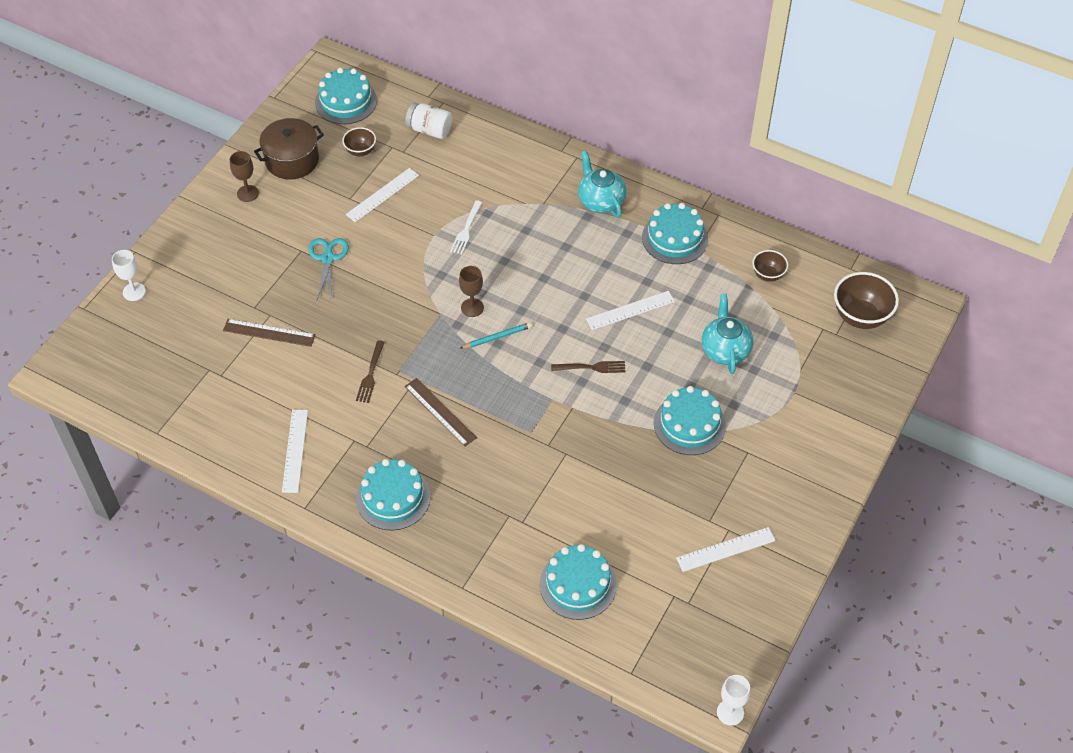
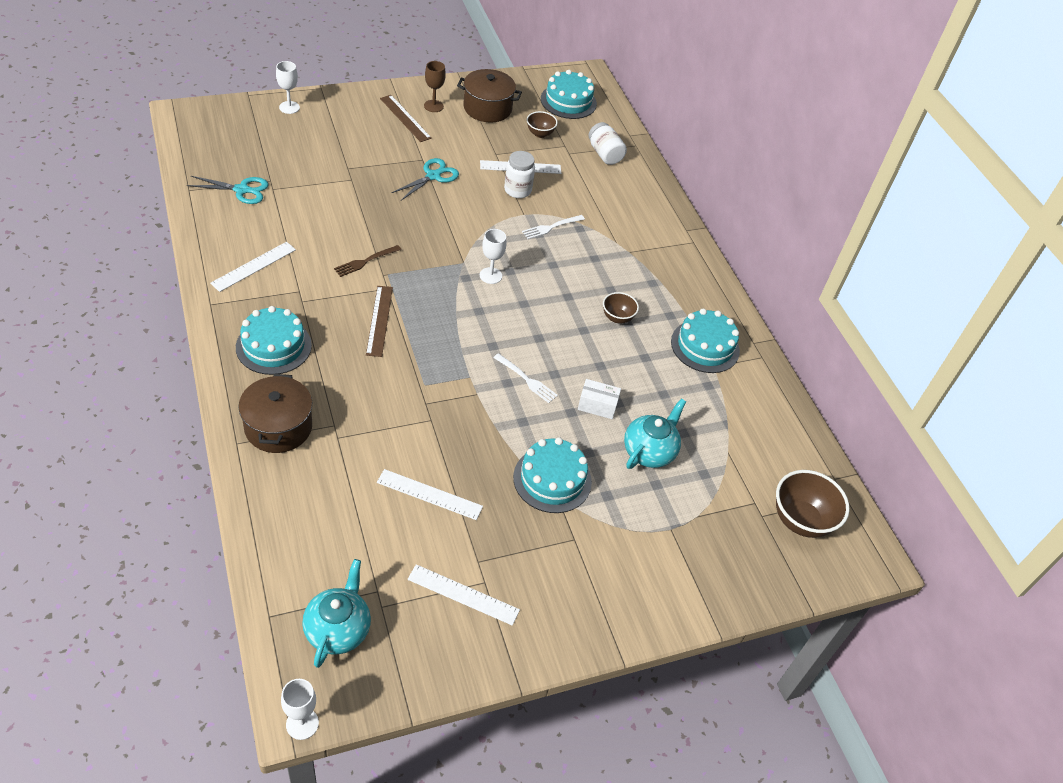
camera: 35 degrees right, 5 degrees down
(198, 397) = (241, 190): none -> turquoise scissors
(269, 333) = (336, 188): brown ruler -> brown ruler (405, 118)
(405, 218) = (517, 190): none -> white jar
(472, 307) = (490, 275): brown goblet -> white goblet
(474, 551) = (278, 427): none -> brown pot
(497, 337) = (483, 307): turquoise pencil -> none
(578, 584) = (318, 515): turquoise cake -> none
(591, 367) = (526, 379): brown fork -> white fork
(600, 201) = (676, 281): turquoise teapot -> turquoise teapot (338, 629)
(630, 310) = (606, 366): white ruler -> white ruler (429, 494)
(657, 346) = (597, 405): none -> white box
(768, 275) = (753, 428): brown bowl -> brown bowl (617, 318)

